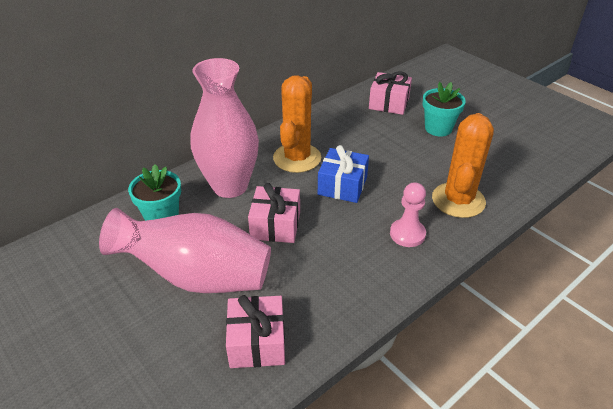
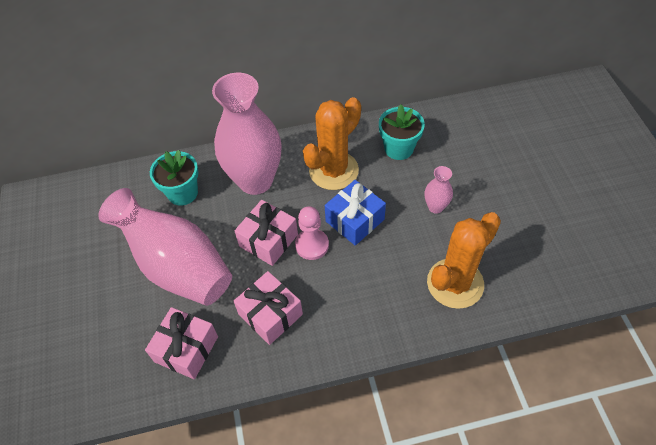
camera: 30 degrees right, 15 degrees up
(389, 103) = (471, 132): pink gift -> pink gift (270, 314)
(401, 156) = (435, 207): none -> pink vase
(407, 234) = (378, 300): pink pawn -> pink pawn (312, 245)
(438, 128) = (501, 185): turquoise flower pot -> turquoise flower pot (399, 148)

